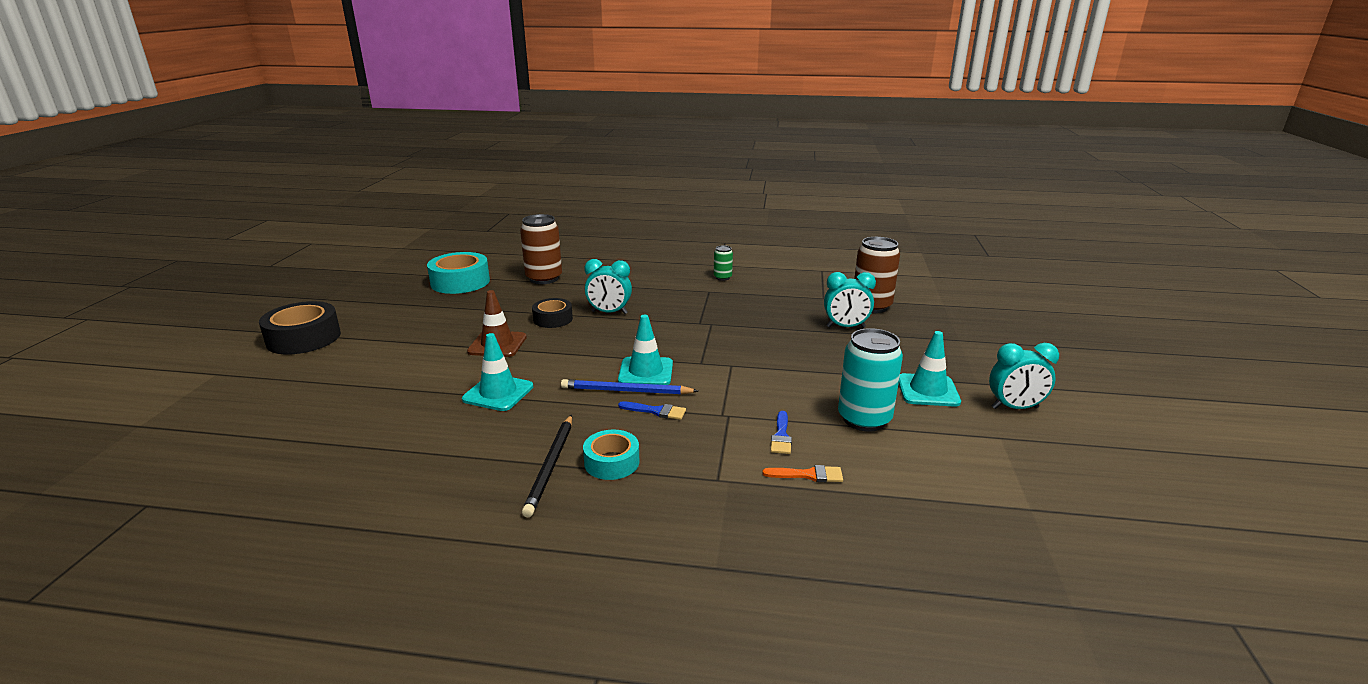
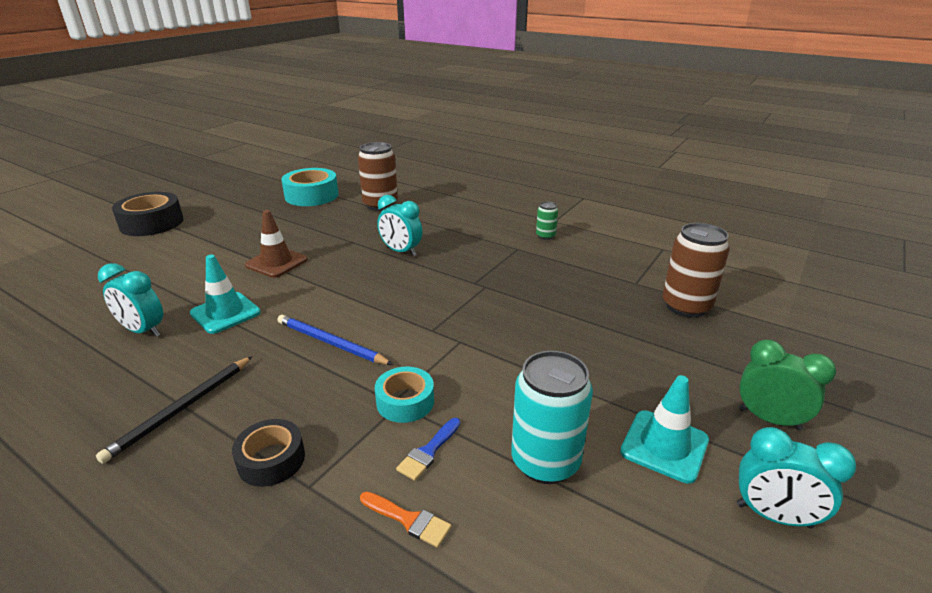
camera: 25 degrees right, 5 degrees up
(553, 319) = (346, 247): black tape -> black tape (271, 460)
(611, 462) = (235, 424): turquoise tape -> turquoise tape (405, 401)
(646, 372) = (369, 326): turquoise traffic cone -> none
(656, 411) = (334, 376): blue brush -> none
(846, 327) = (631, 326): turquoise clock -> turquoise clock (143, 331)
(975, 360) = (769, 419): none -> green clock

